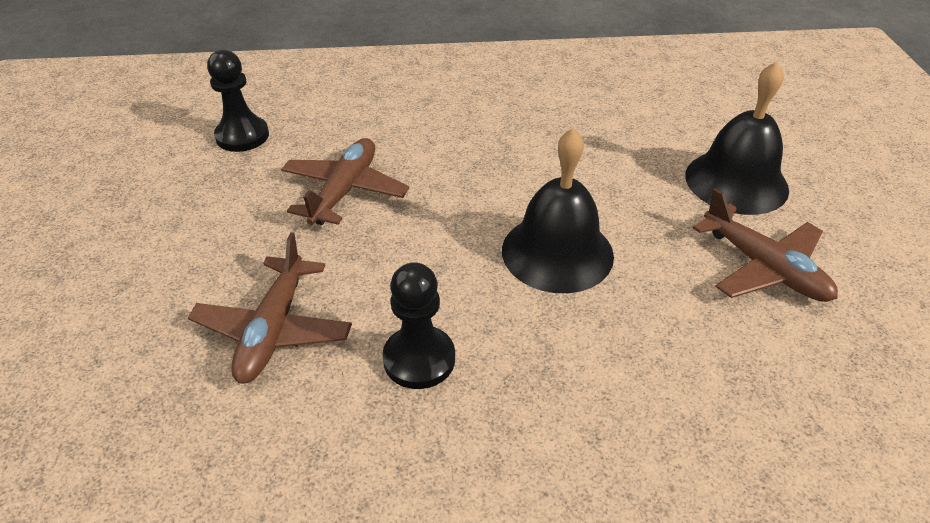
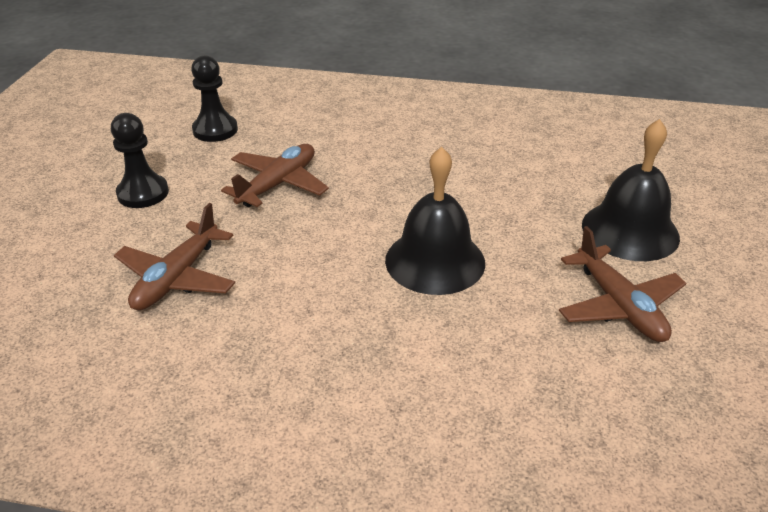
camera: 15 degrees right, 5 degrees down
(419, 359) = (280, 321): black pawn -> black pawn (143, 193)

